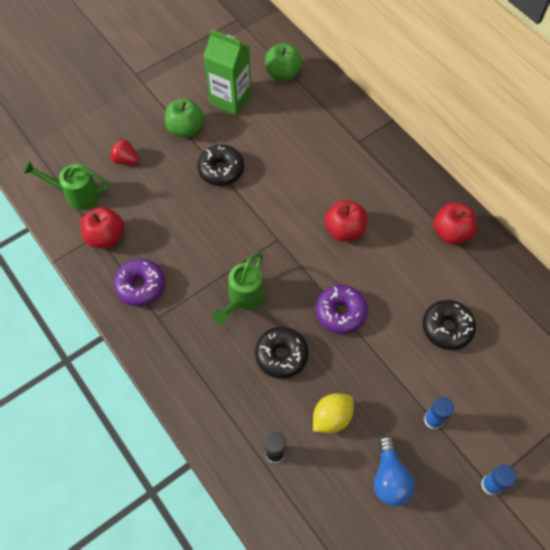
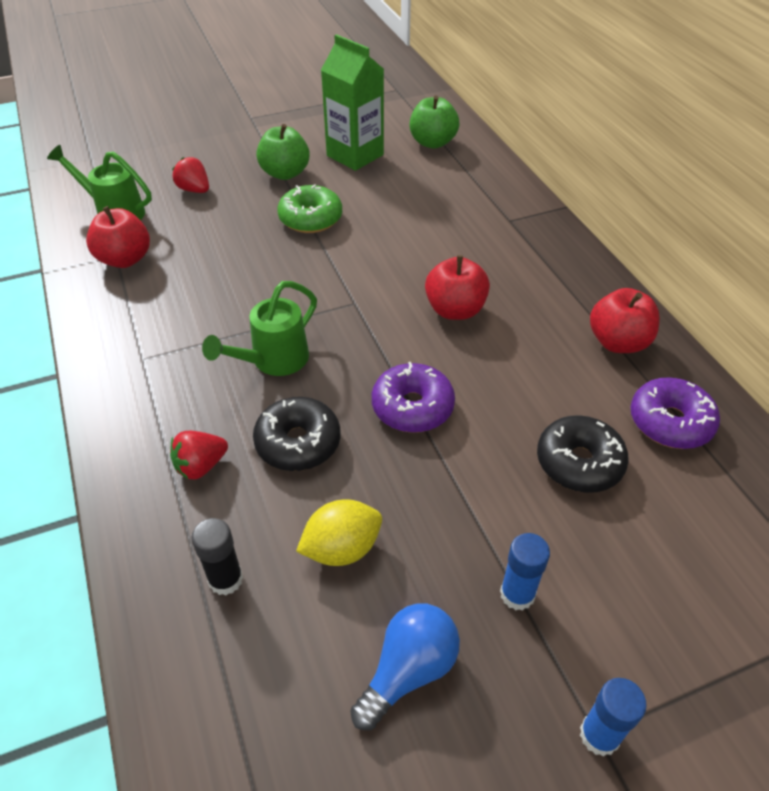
camera: 15 degrees right, 15 degrees down
(140, 286) = (139, 319): purple donut -> purple donut (670, 422)
(221, 170) = (310, 218): black donut -> green donut
(230, 386) = (201, 466): none -> red strawberry
(389, 478) = (408, 671): blue light bulb -> blue light bulb turned 150 degrees counterclockwise

